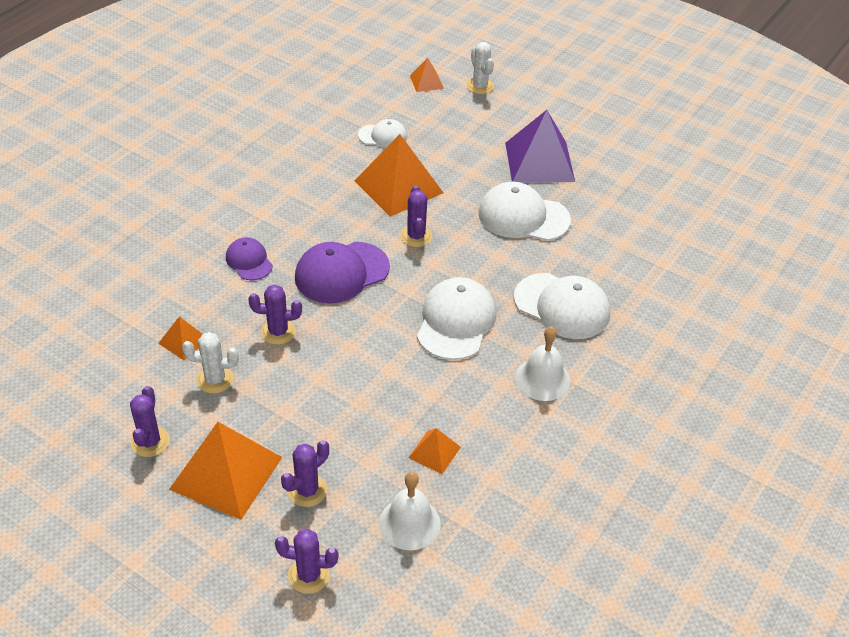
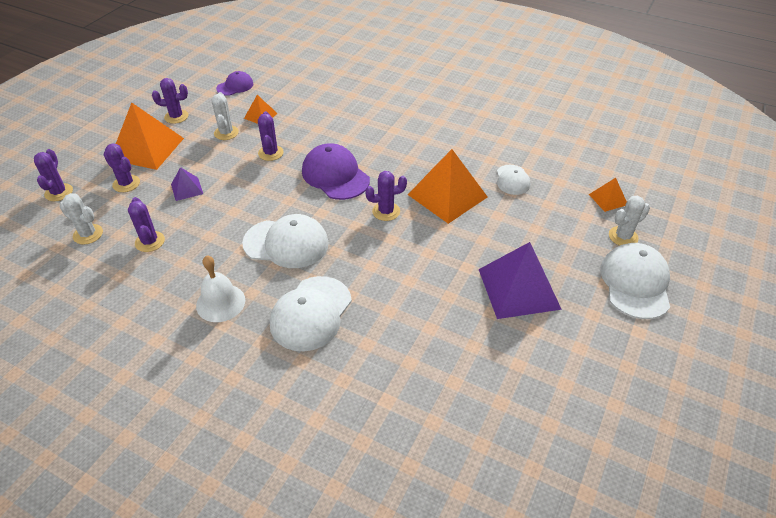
camera: 85 degrees right, 0 degrees up
(249, 261) = (340, 131): purple cap -> purple cap (235, 86)
(335, 419) = (187, 189): none -> purple pyramid
(409, 523) = (88, 234): white bell -> white cactus
(434, 452) = (150, 242): orange pyramid -> purple cactus
(523, 217) = (430, 280): white cap -> white cap (635, 283)

